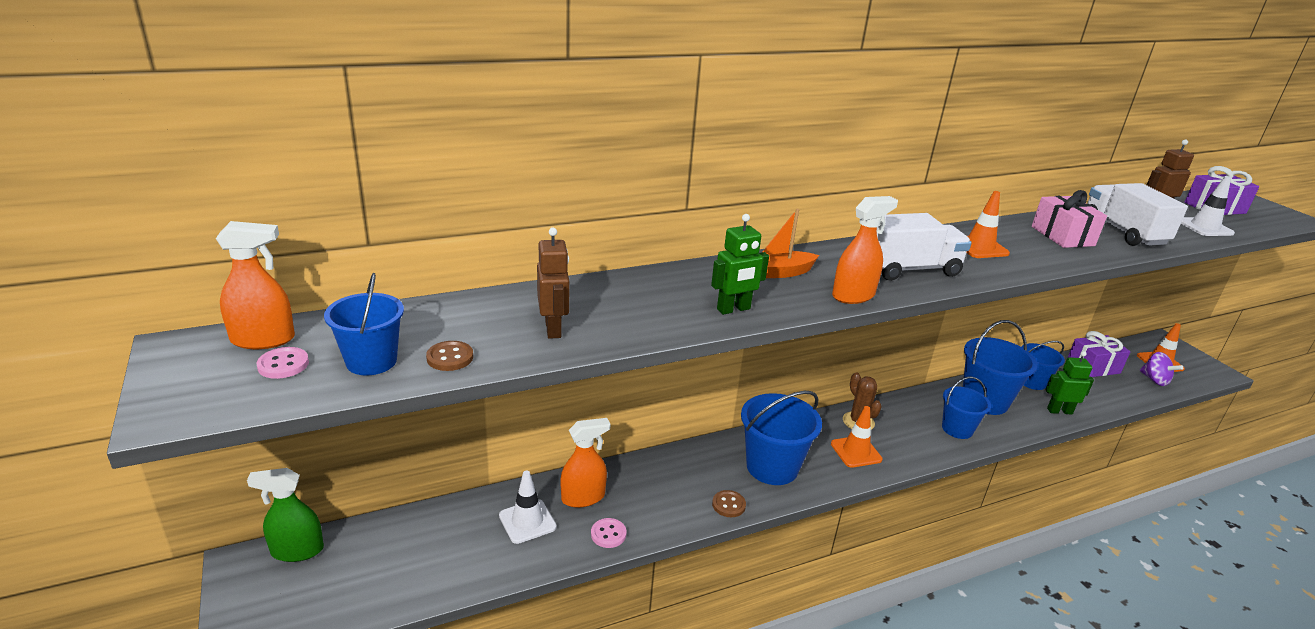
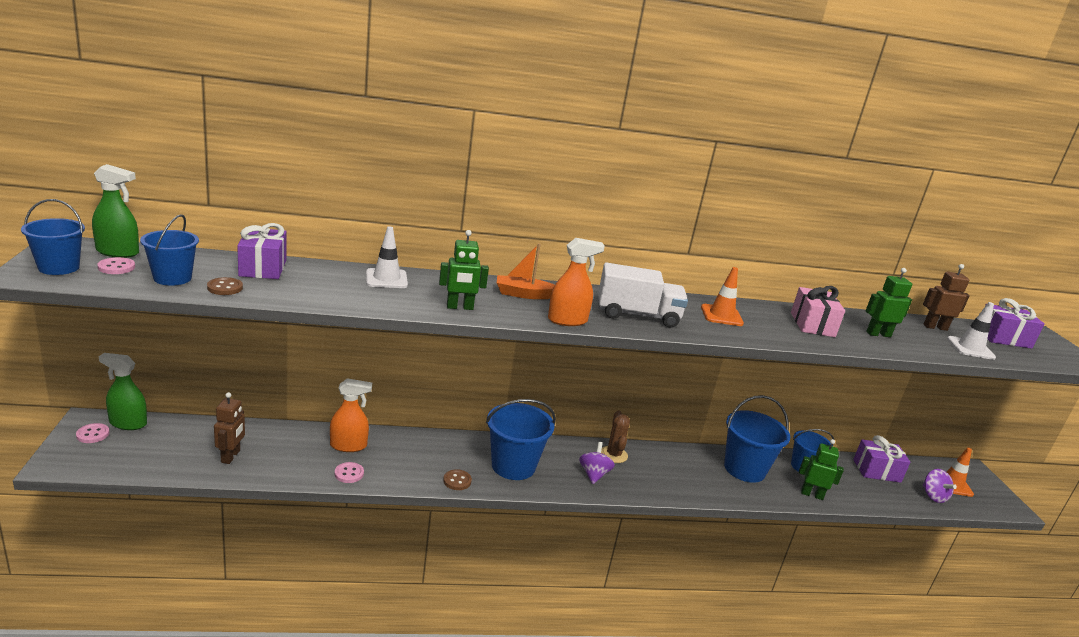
camera: 15 degrees right, 5 degrees down
(261, 581) = (93, 434): none -> pink button
(263, 339) = (118, 252): orange spray bottle -> green spray bottle
(467, 314) = (263, 268): none -> purple gift
(527, 521) = (296, 449): white traffic cone -> white traffic cone (386, 279)
(553, 329) = (313, 289): brown robot -> brown robot (231, 456)
(856, 452) = (594, 474): orange traffic cone -> purple spinning top
(957, 429) = (700, 482): blue bucket -> blue bucket (59, 267)
(1123, 232) = (878, 334): white truck -> green robot

